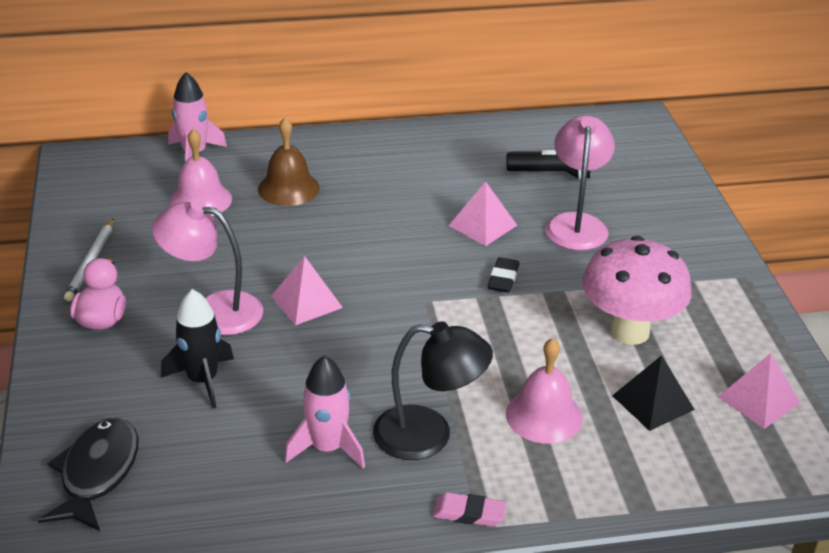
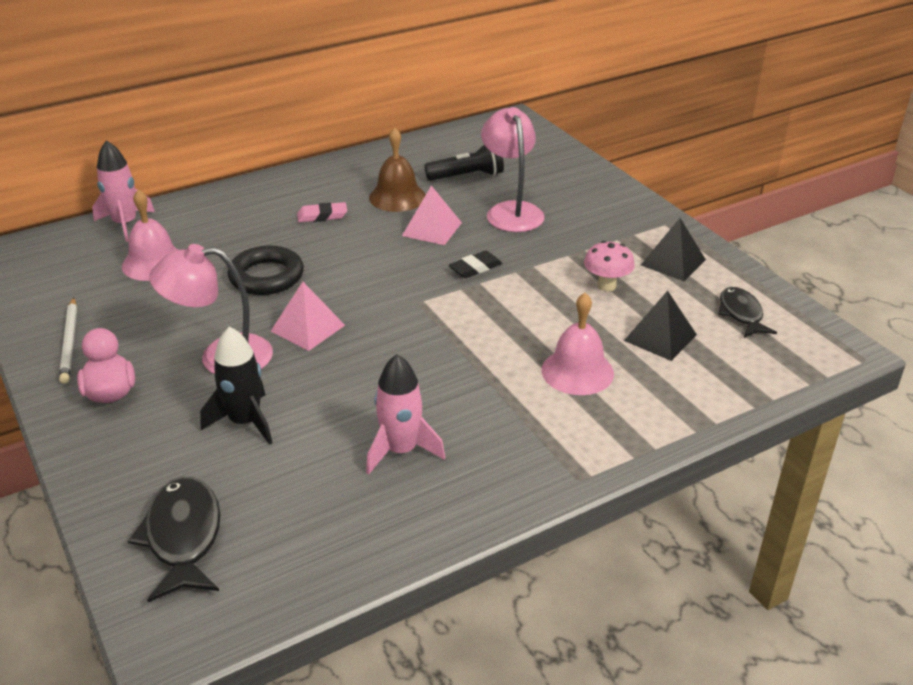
camera: 20 degrees left, 0 degrees up
(288, 188) = (235, 235): brown bell -> brown bell (397, 197)
(295, 239) = (266, 276): none -> black ring
(429, 435) = (487, 414): black lamp -> none
(469, 513) = (562, 471): pink eraser -> pink eraser (322, 216)
(503, 278) = (475, 268): black eraser -> black eraser turned 60 degrees clockwise
(629, 331) = (606, 286): pink mushroom -> pink mushroom, size x0.51
(718, 322) = (673, 262): none -> black pyramid
(758, 399) = (741, 314): pink pyramid -> black fish

